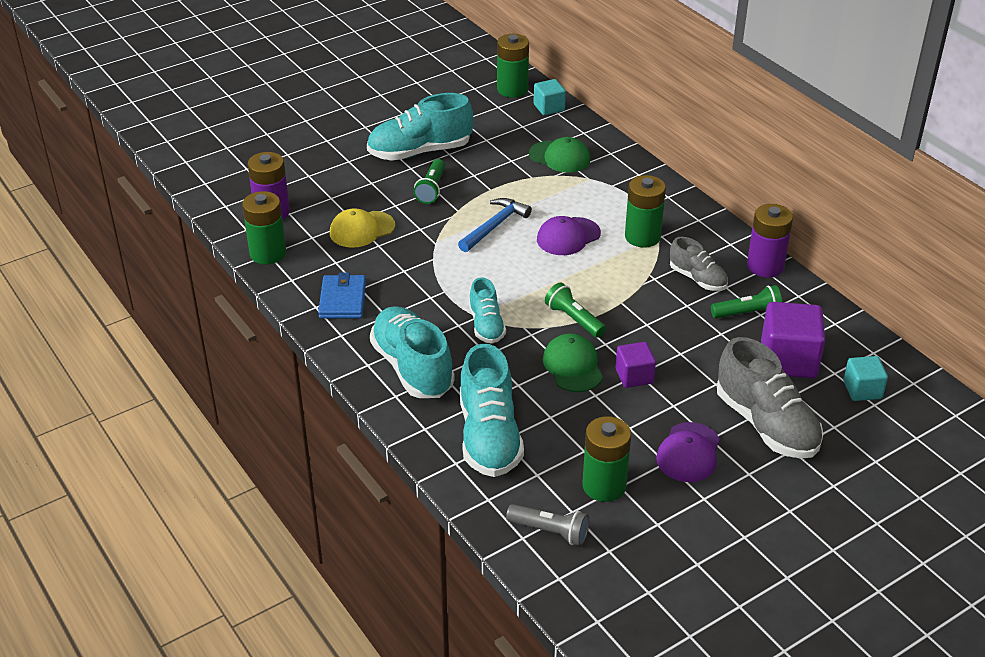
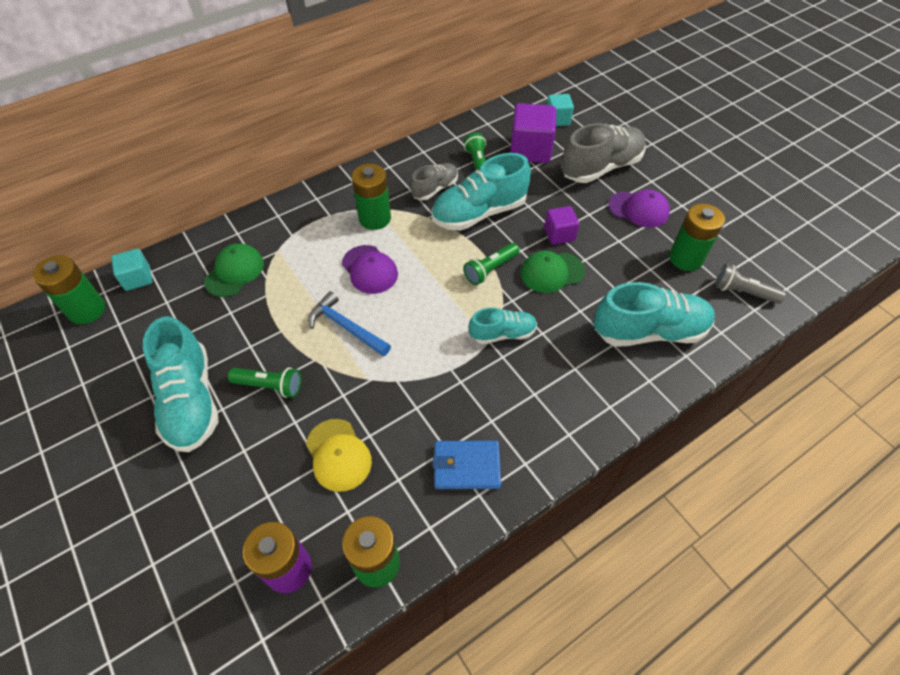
camera: 90 degrees left, 15 degrees up
(412, 368) = (569, 393): turquoise shoe -> turquoise shoe (479, 213)
(550, 531) = (742, 292): grey flashlight -> grey flashlight turned 90 degrees counterclockwise
(765, 266) = (420, 150): purple battery -> none

